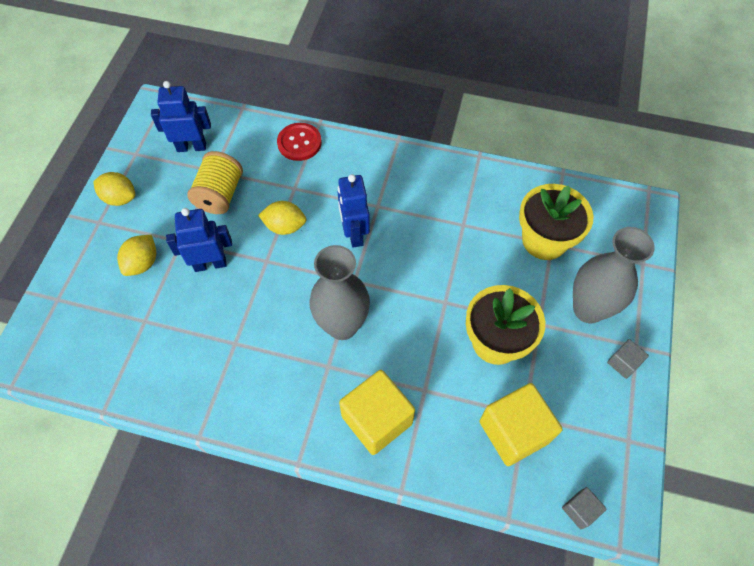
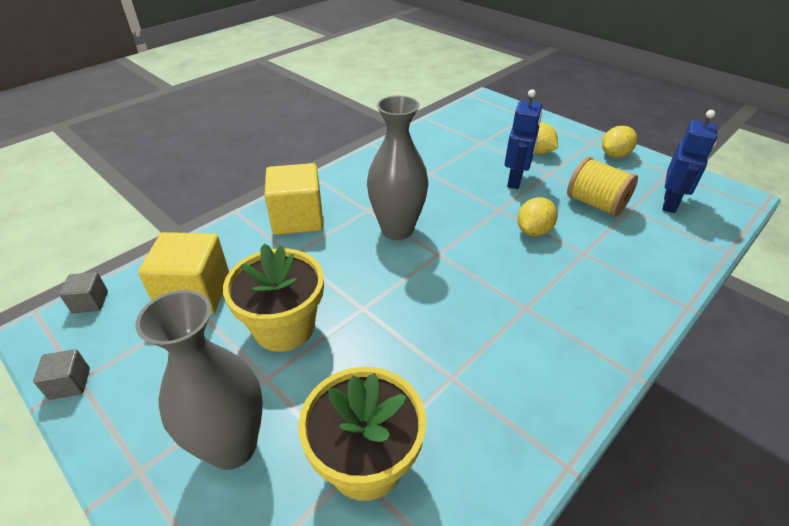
camera: 120 degrees right, 20 degrees down
(299, 143) = (655, 278): red button -> none
(354, 234) = (496, 274): blue robot -> none
(623, 363) = (141, 437): grey cube -> grey cube (70, 383)

